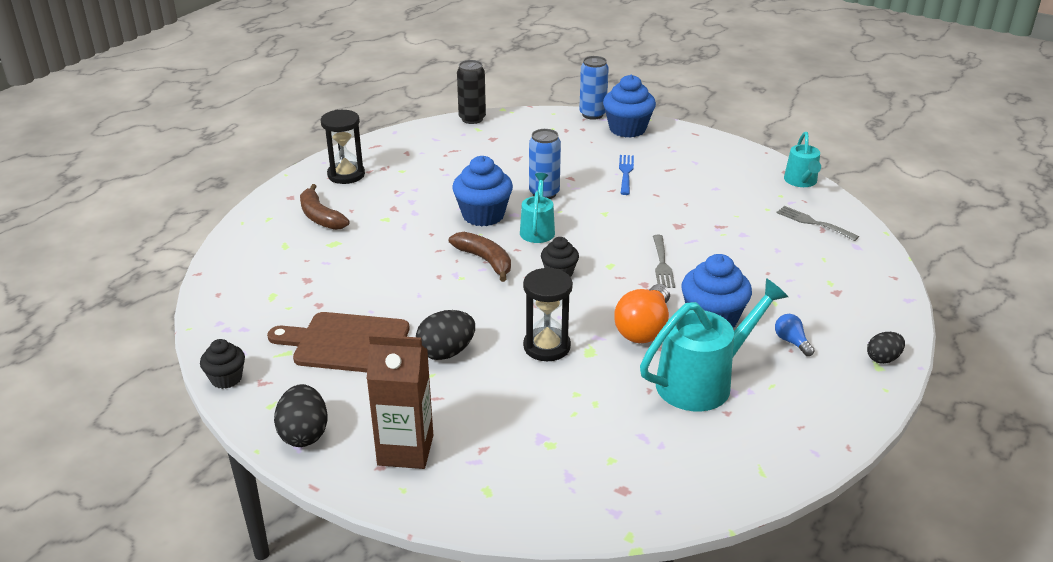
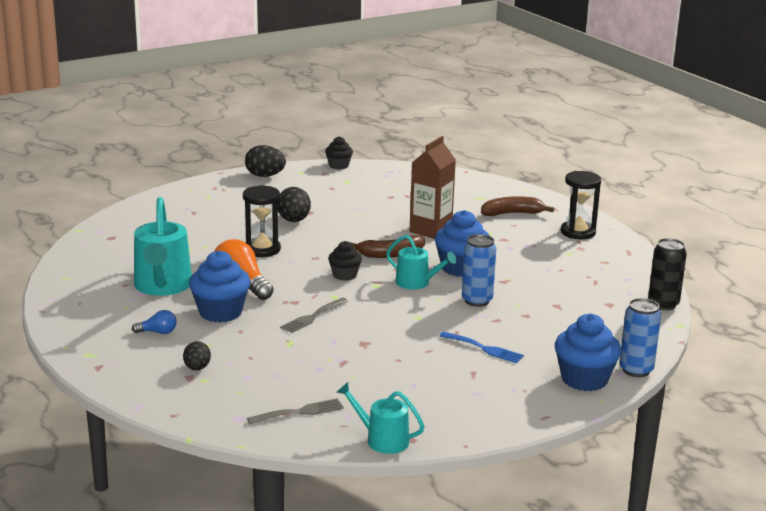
camera: 115 degrees right, 10 degrees down
(346, 343) = (338, 197): brown cutting board -> none
(405, 450) = (219, 195): brown carton -> brown carton (430, 230)
(662, 264) = (312, 317): grey fork -> grey fork turned 75 degrees counterclockwise
(883, 359) = (93, 360): black egg -> black egg (197, 368)

